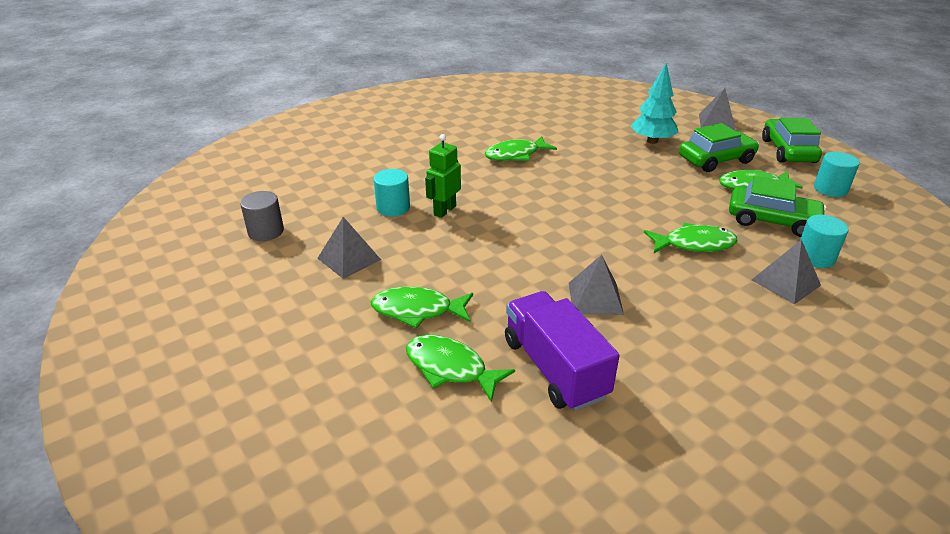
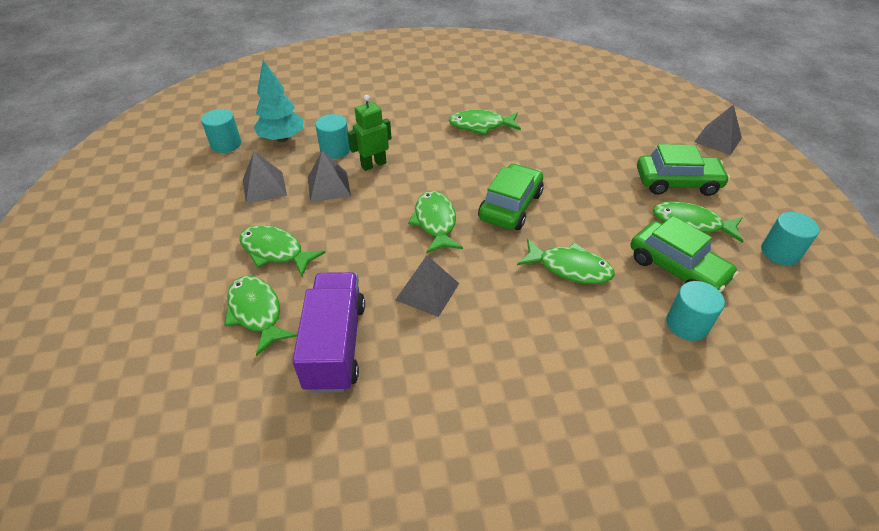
camera: 25 degrees right, 10 degrees up
(266, 231) = (226, 144): grey cylinder -> turquoise cylinder
(549, 242) = (435, 222): none -> green fish
(652, 141) = (627, 144): turquoise tree -> turquoise tree (282, 138)
(786, 282) = (628, 341): grey pyramid -> grey pyramid (329, 186)
(788, 151) = (770, 194): green car -> green car (510, 206)

